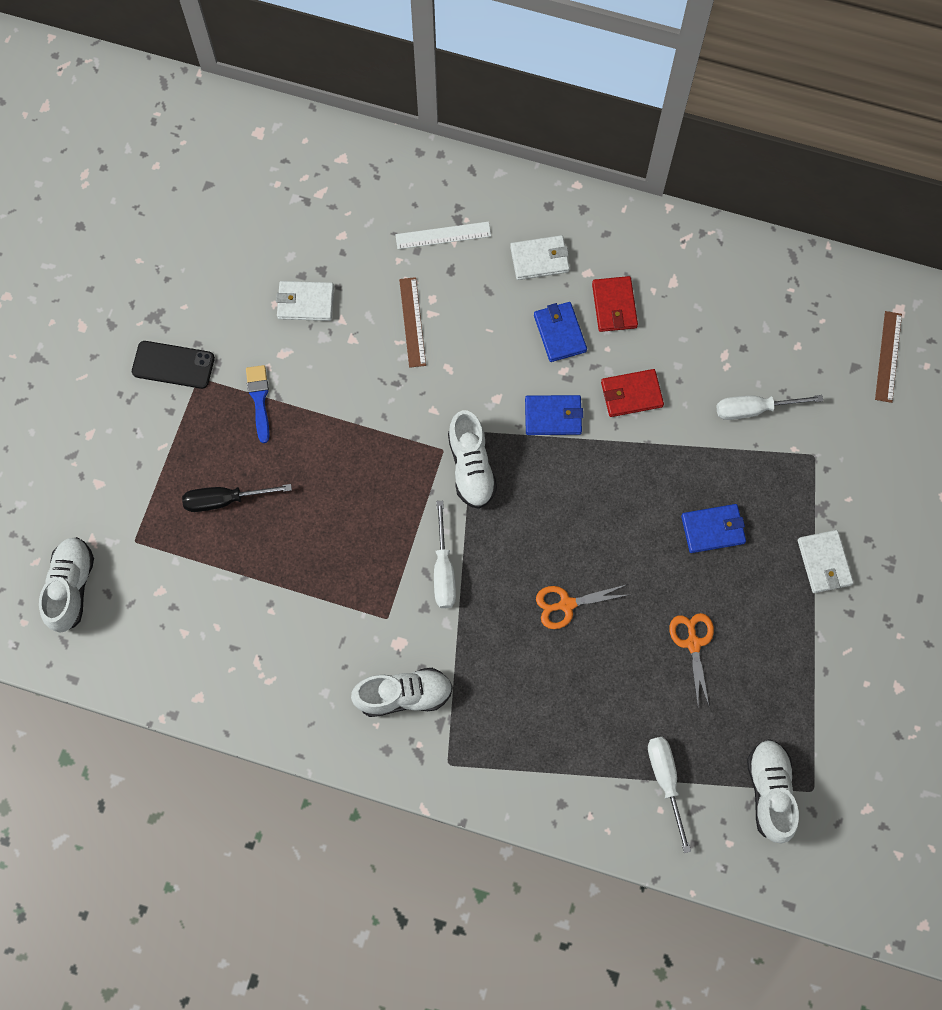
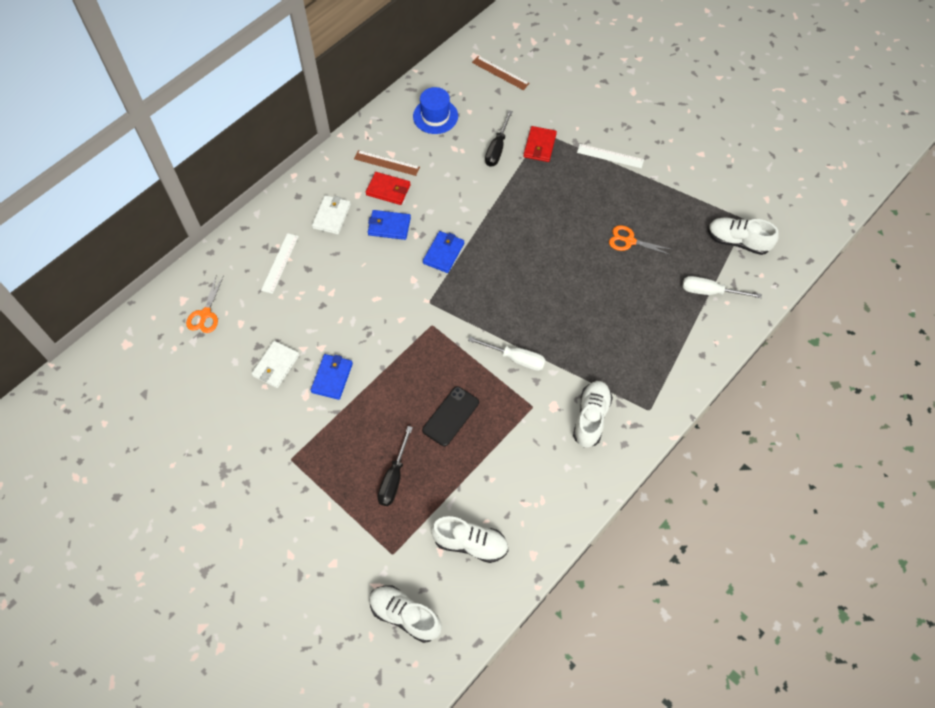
camera: 65 degrees left, 10 degrees down
(173, 365) = (270, 473): black phone -> black phone (451, 416)
(259, 399) = (331, 424): blue brush -> none
(412, 322) = (331, 306): brown ruler -> brown ruler (386, 163)
(471, 467) = (452, 313): white shoe -> white shoe (470, 543)
(566, 604) = (573, 298): orange scissors -> orange scissors (205, 314)
(631, 394) = (452, 206): red wallet -> red wallet (539, 146)
(713, 529) = (562, 201): blue wallet -> blue wallet (332, 378)
(754, 409) = (497, 148): white screwdriver -> black screwdriver
(764, 307) = (435, 116): none -> blue hat
(824, 562) = (610, 156): white wallet -> white ruler

